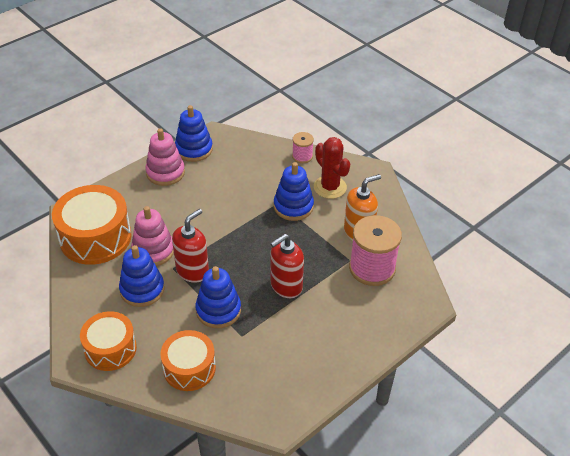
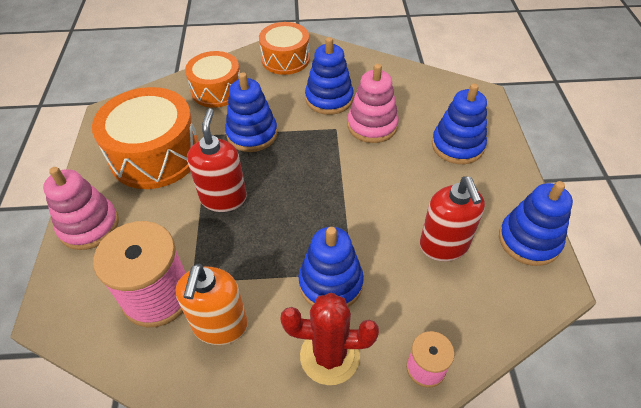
camera: 130 degrees right, 5 degrees up
(95, 237) = (427, 96): orange drum -> orange drum (155, 155)
(139, 202) = (457, 145): none -> blue stacking toy
(165, 173) = (496, 190): pink stacking toy -> pink stacking toy (89, 226)
(192, 271) = (317, 140): red soap dispenser -> red soap dispenser (444, 246)

